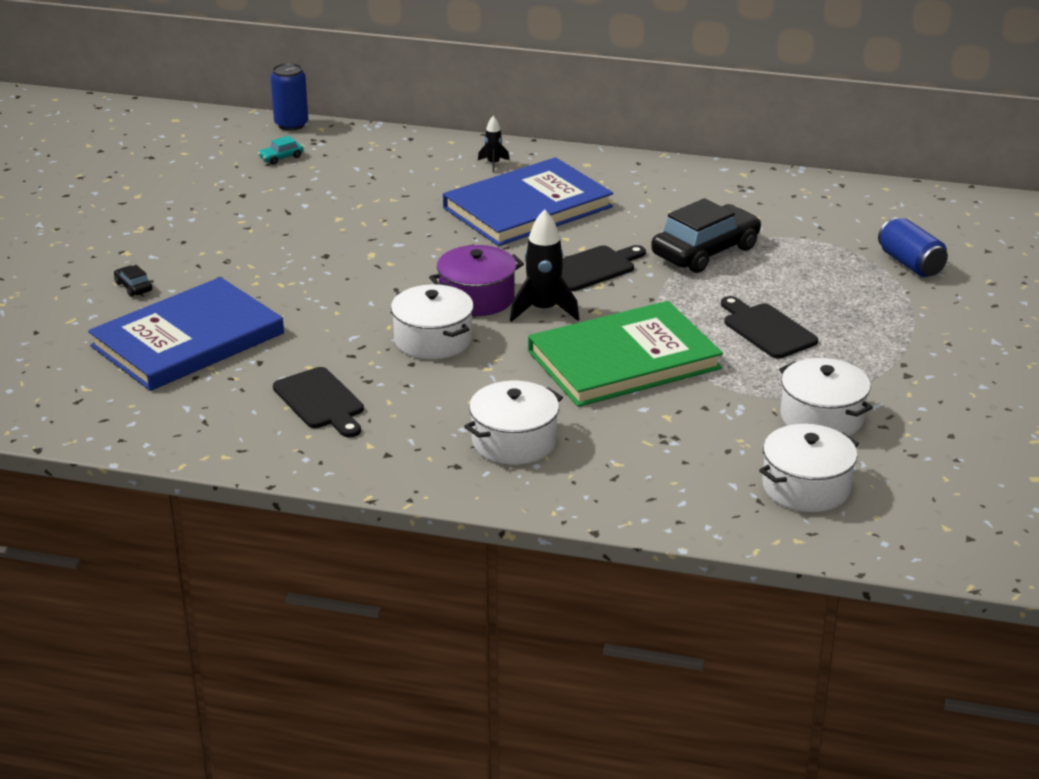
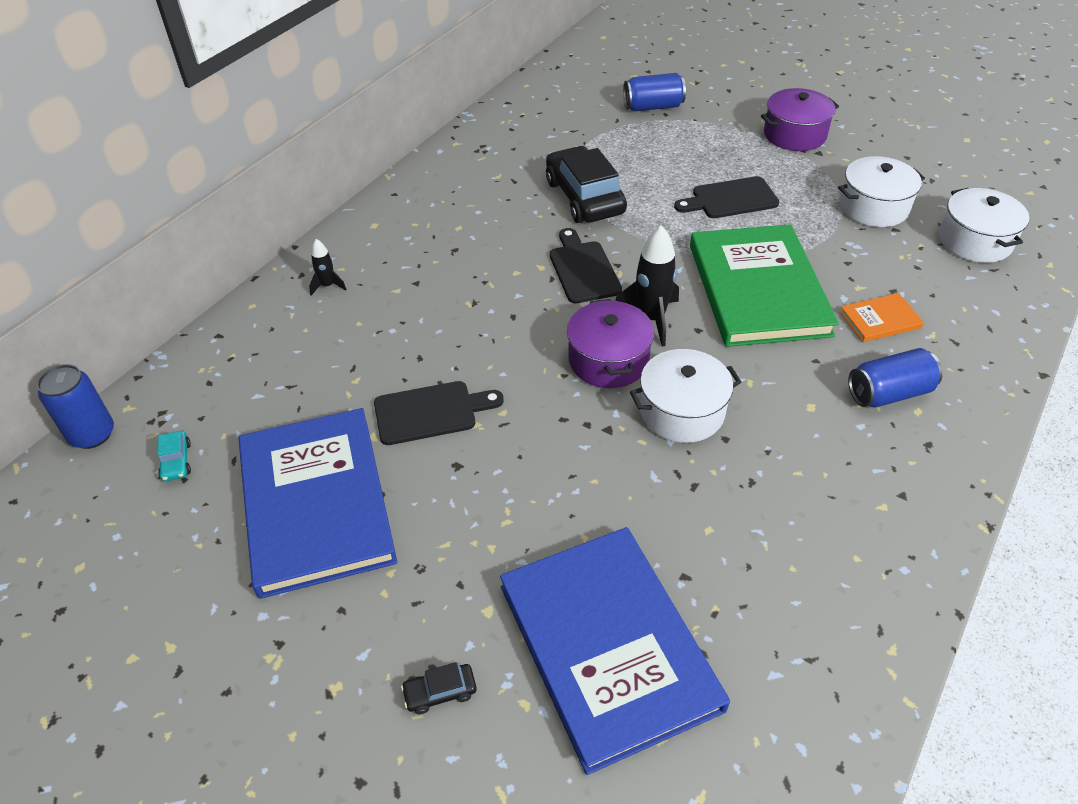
camera: 70 degrees left, 15 degrees up
(321, 401) = (786, 532): black cutting board -> black cutting board (430, 412)
(514, 441) = (889, 393): white pot -> blue can
(527, 207) = (439, 283): blue book -> blue book (316, 503)
(621, 431) = (880, 320): none -> orange book
(932, 356) = (794, 135): none -> purple pot

